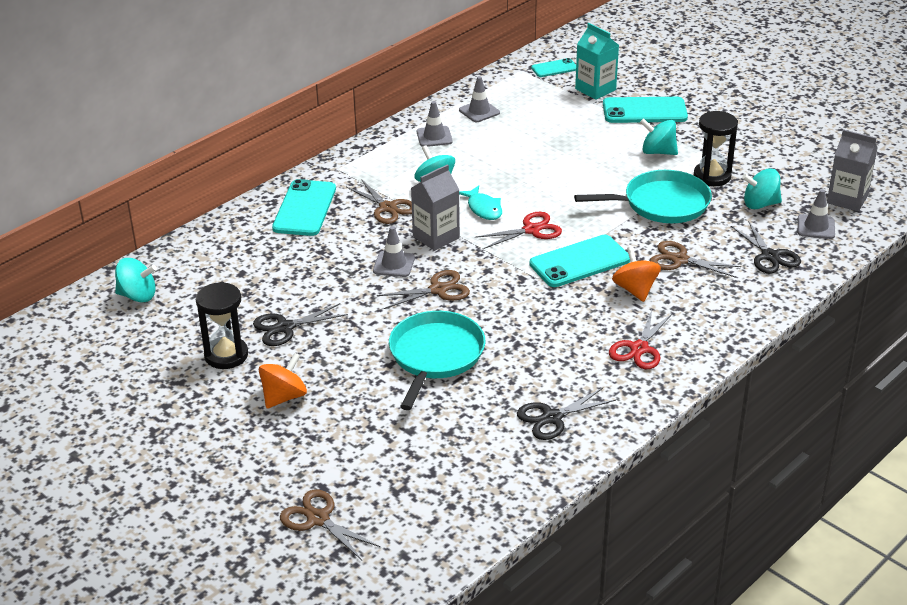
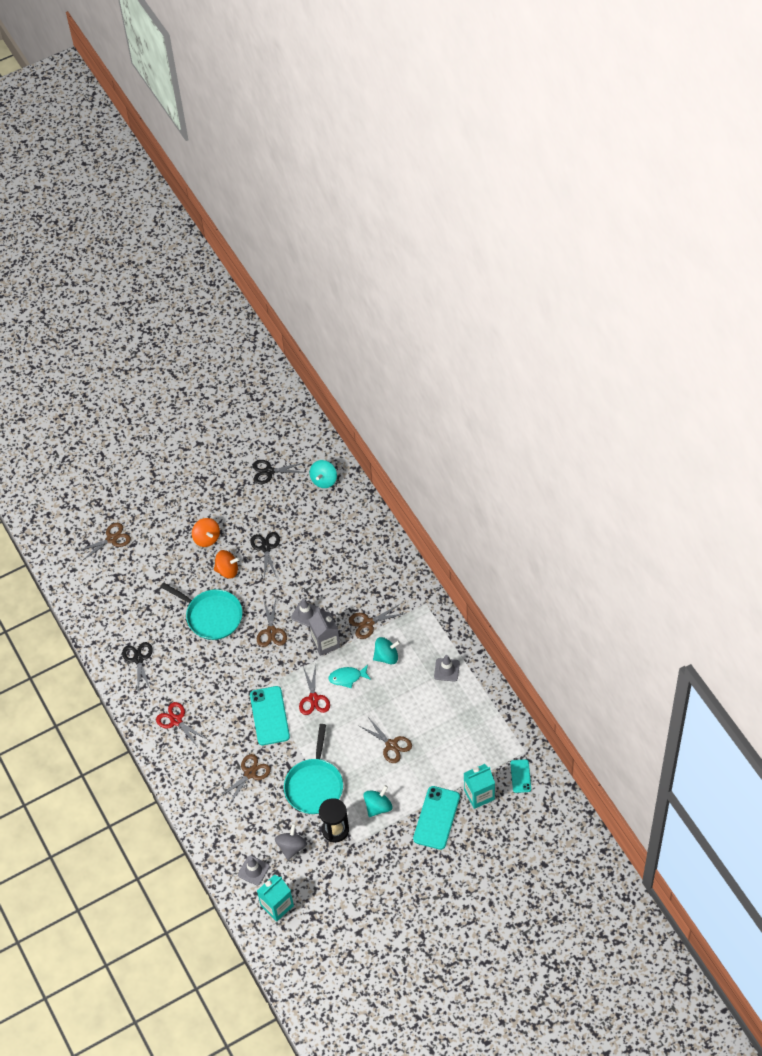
camera: 110 degrees right, 20 degrees up
(226, 355) = (252, 516): black hourglass -> none
(305, 208) = (384, 577): turquoise phone -> none
(479, 111) = (472, 707): grey traffic cone -> none
(566, 157) = (391, 745): none -> brown scissors
(635, 290) = (230, 737): orange spinning top -> orange spinning top (227, 570)
(760, 204) = (291, 847): turquoise spinning top -> grey spinning top
(770, 256) = (234, 828): black scissors -> black scissors (269, 471)
(847, 199) = (277, 906): grey carton -> turquoise carton

